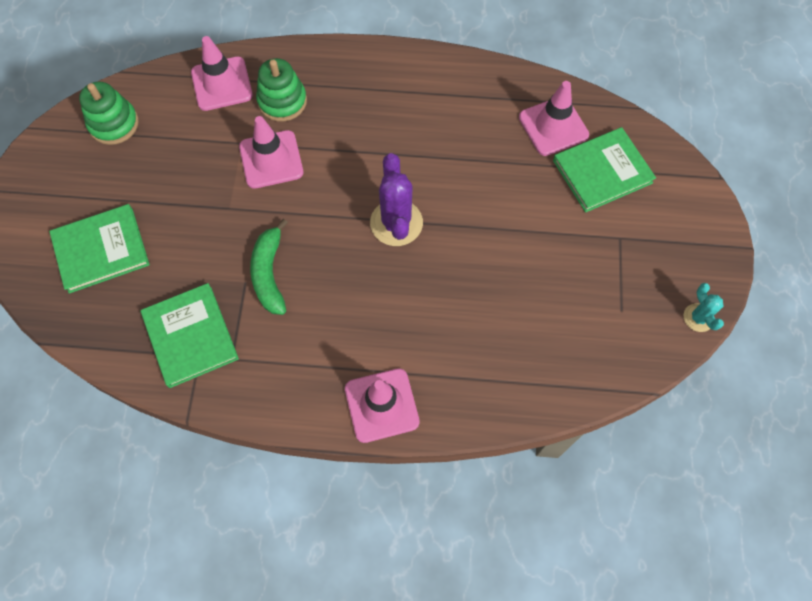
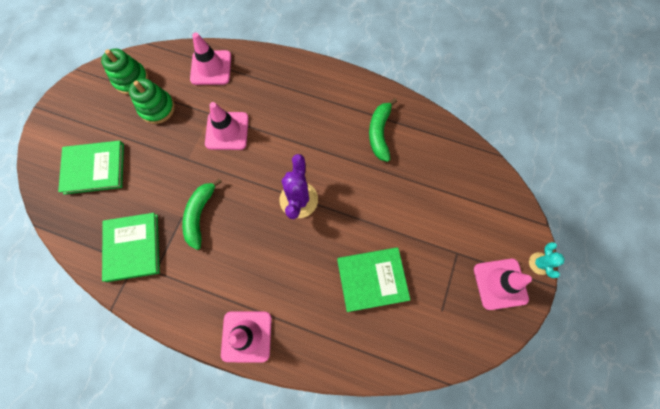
camera: 15 degrees right, 5 degrees up
(282, 101) = (248, 90): green stacking toy -> green stacking toy (157, 108)
(476, 116) = (379, 133): none -> green banana
(553, 126) = (433, 154): pink traffic cone -> pink traffic cone (500, 284)
(602, 172) = (459, 198): green book -> green book (372, 279)
(698, 317) = (498, 332): turquoise cactus -> turquoise cactus (539, 263)

